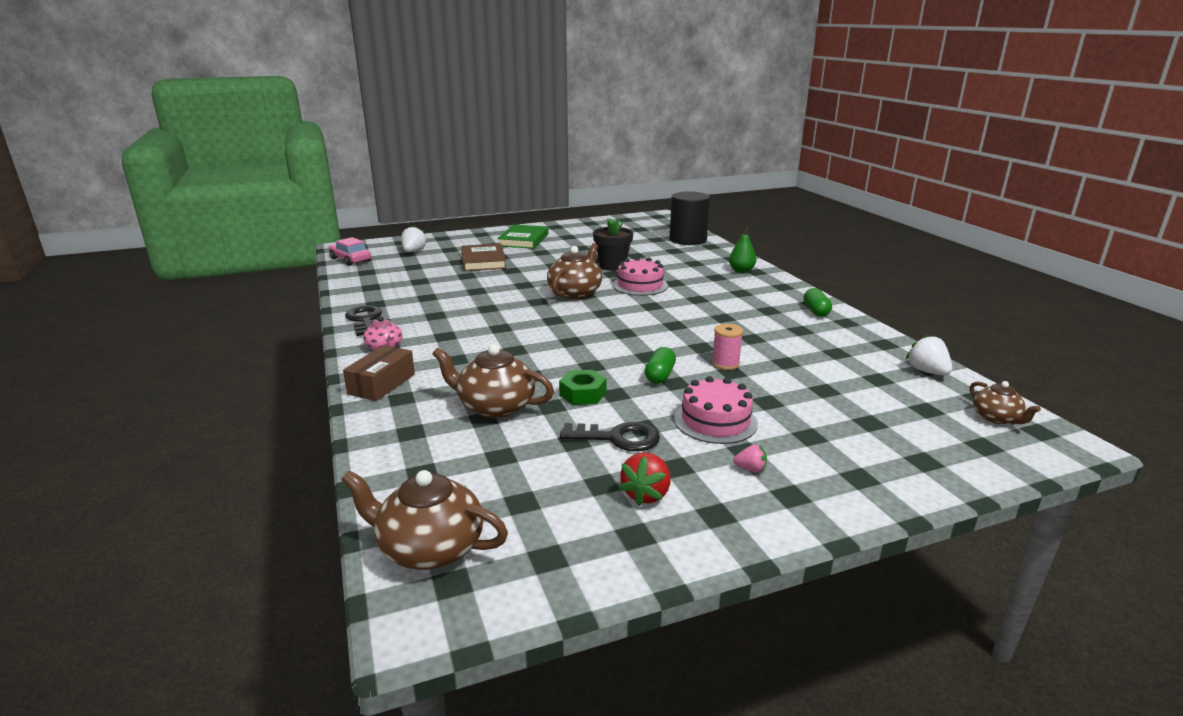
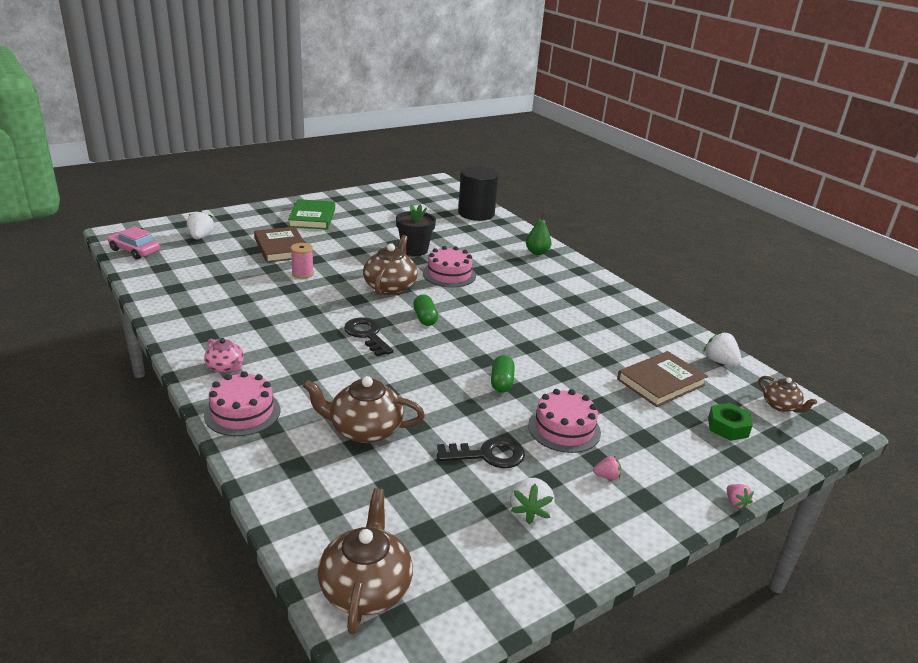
camera: 15 degrees left, 5 degrees up
(364, 320) = (188, 333): black key -> black key (367, 335)
(382, 384) = (242, 412): brown box -> pink cake
(429, 548) = (366, 588): brown teapot -> brown teapot turned 90 degrees clockwise
(583, 394) = (440, 409): green nut -> green nut (728, 427)
(646, 494) = (530, 511): red strawberry -> white strawberry
(725, 364) = (554, 365): pink spool -> pink spool (302, 273)
(815, 311) = (615, 299): green capsule -> green capsule (425, 318)
(847, 386) = (661, 382): none -> brown book
(909, 510) = (735, 502): none -> pink strawberry

